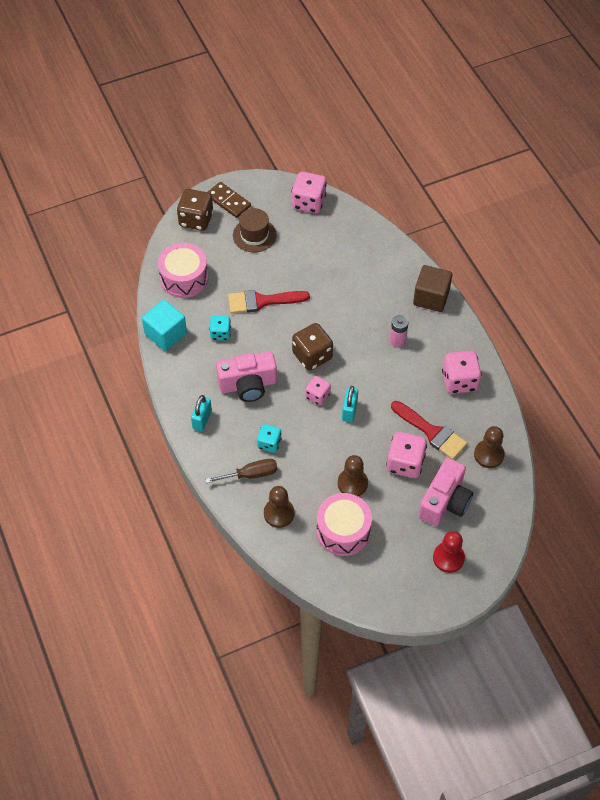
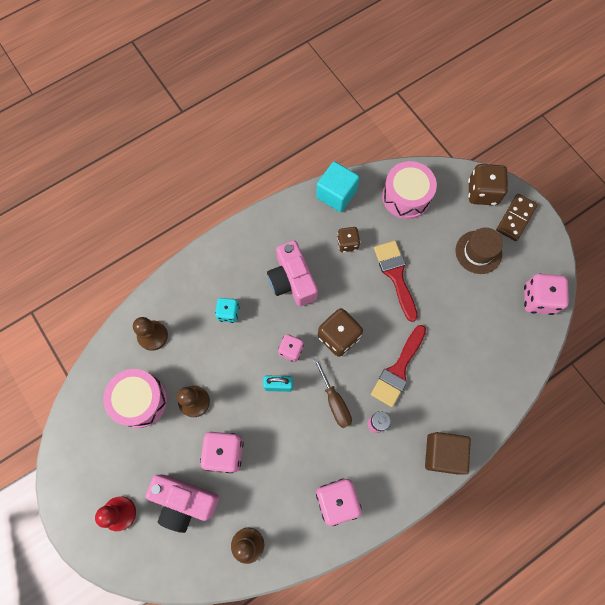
camera: 80 degrees right, 15 degrees up
(202, 420) = (245, 246): turquoise padlock -> none
(220, 333) = (347, 243): turquoise dice -> brown dice
(251, 474) = (192, 302): brown screwdriver -> brown screwdriver (334, 402)
(431, 432) = (266, 476): red brush -> red brush (398, 370)

